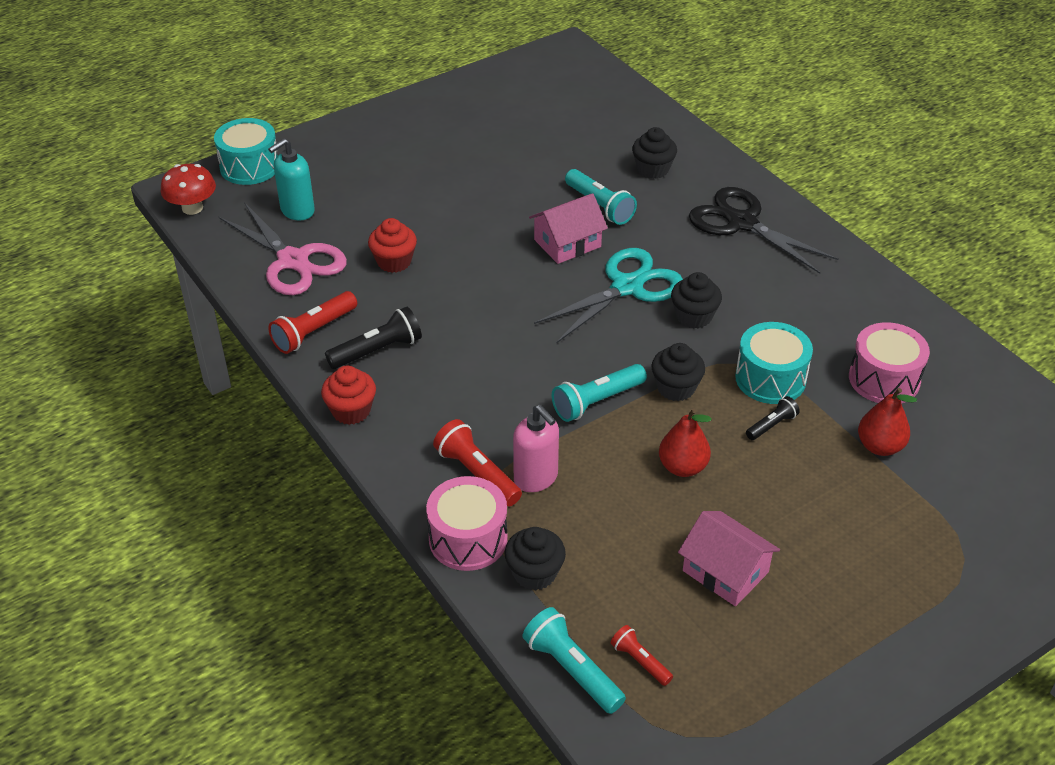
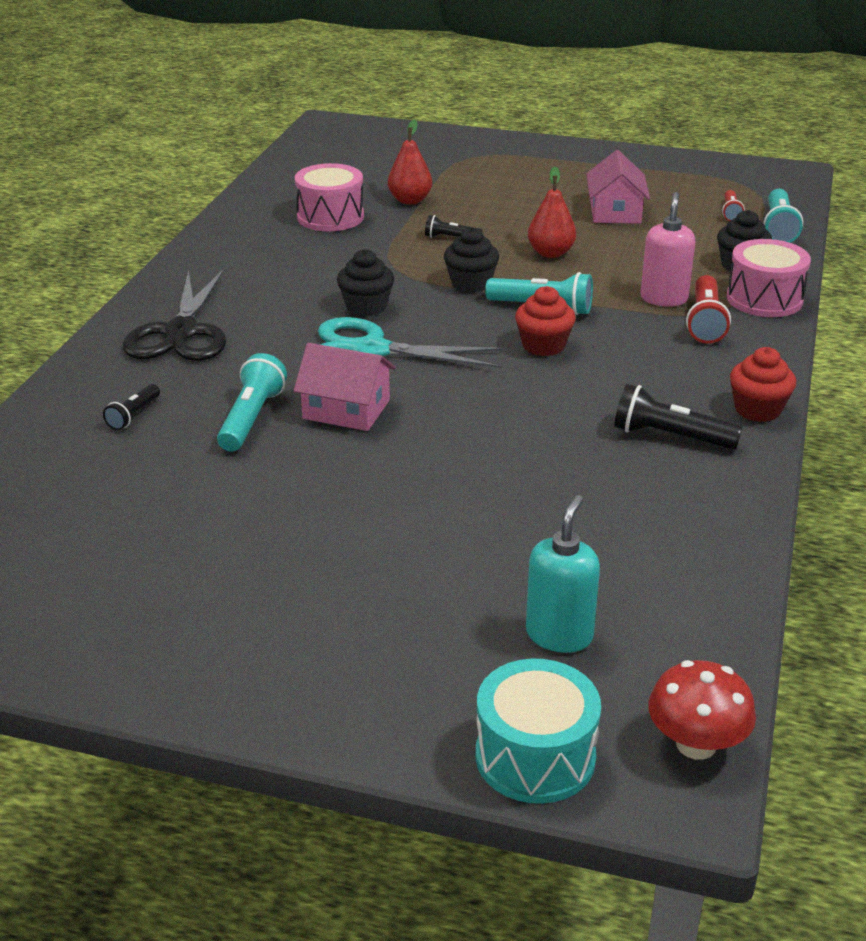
camera: 130 degrees left, 10 degrees down
(293, 261) = (645, 574): pink scissors -> none
(297, 211) = (559, 635): turquoise soap dispenser -> turquoise soap dispenser turned 75 degrees counterclockwise
(314, 332) = (713, 489): red flashlight -> none
(394, 261) = (535, 500): red cupcake -> red cupcake (543, 345)
(653, 169) = (133, 415): black cupcake -> black flashlight
(770, 378) = (397, 253): turquoise drum -> none

